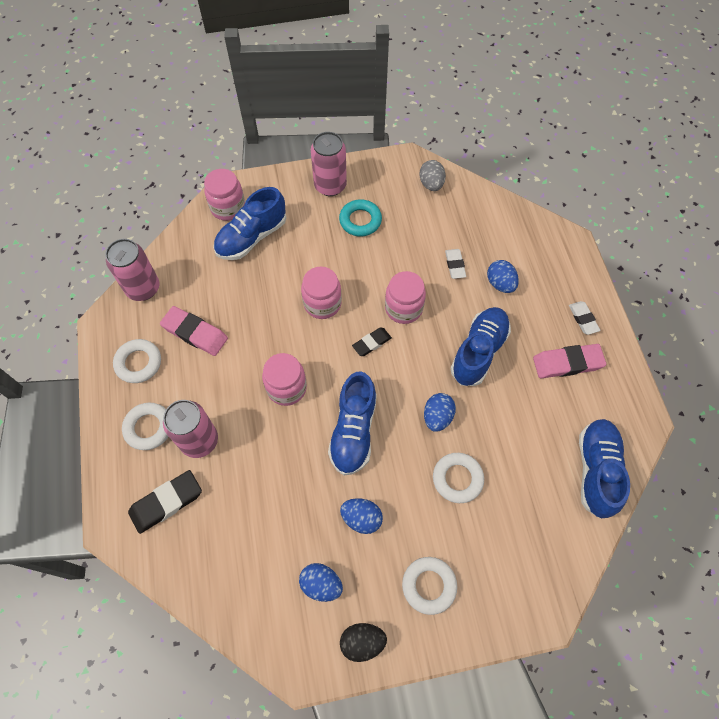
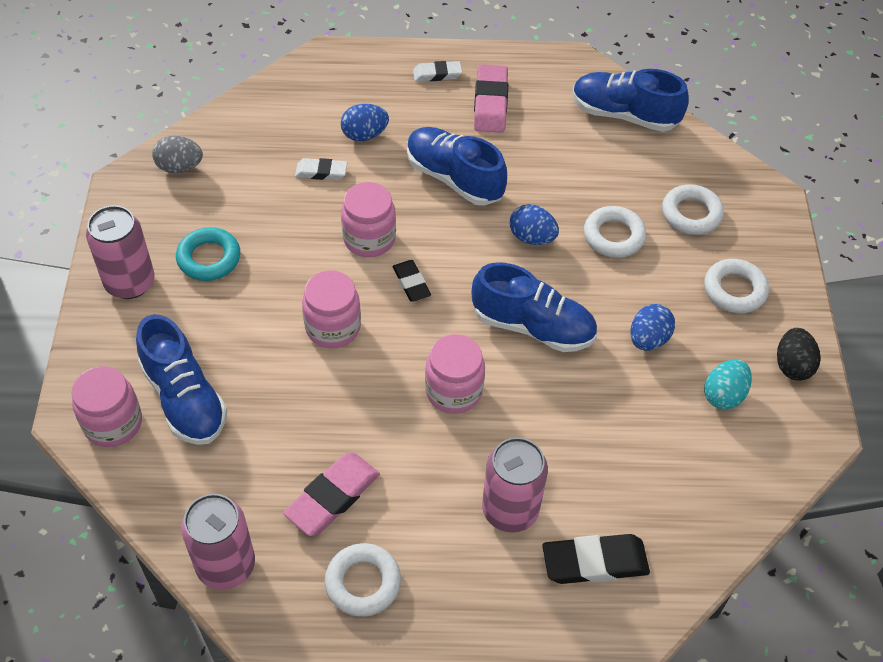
camera: 80 degrees left, 10 degrees down
(148, 428) = (476, 577): white ring -> white ring (691, 214)
(166, 502) = (595, 562): black eraser -> black eraser turned 75 degrees counterclockwise
(321, 584) = (723, 395): blue egg -> turquoise egg

